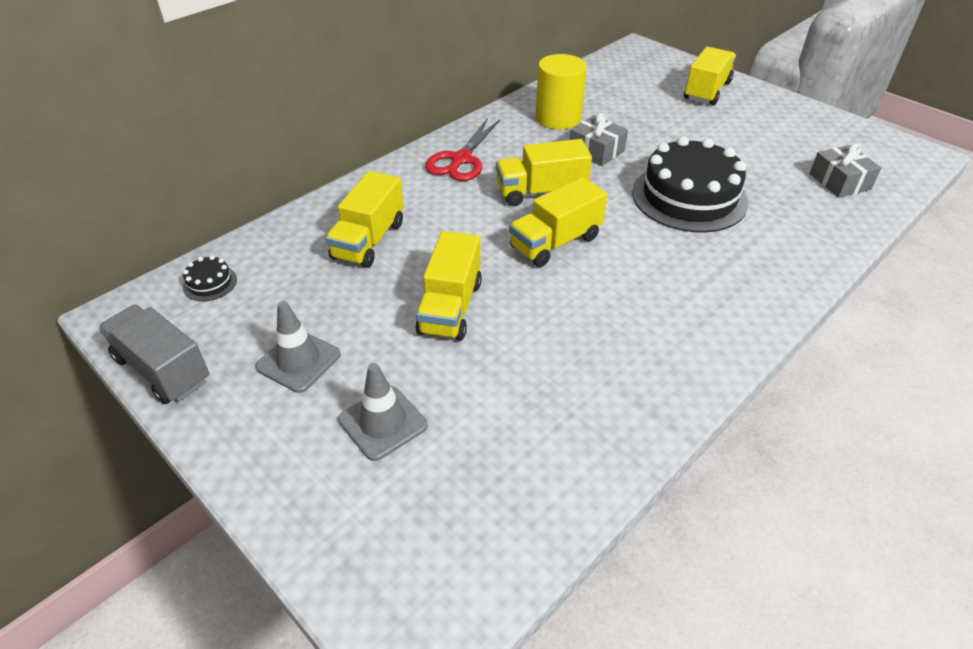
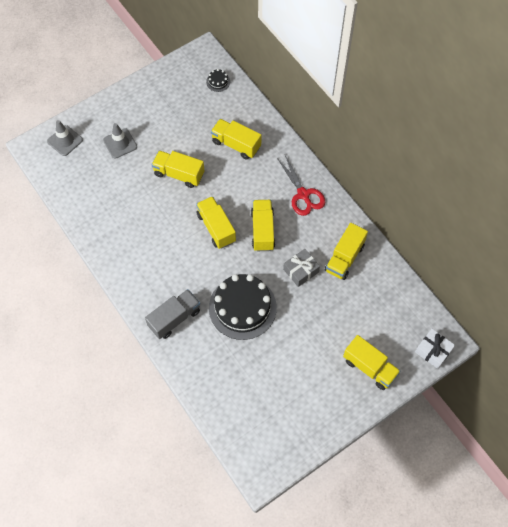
camera: 100 degrees right, 20 degrees up
(163, 370) = (167, 70): grey truck -> grey truck (174, 318)
(298, 361) = (160, 116): grey traffic cone -> grey traffic cone (65, 140)
(461, 160) = (303, 195): red scissors -> red scissors turned 150 degrees counterclockwise
(558, 118) = (344, 258): yellow cylinder -> yellow truck
(656, 55) = (433, 351): none -> white gift
(839, 182) = (241, 403): grey gift -> none

